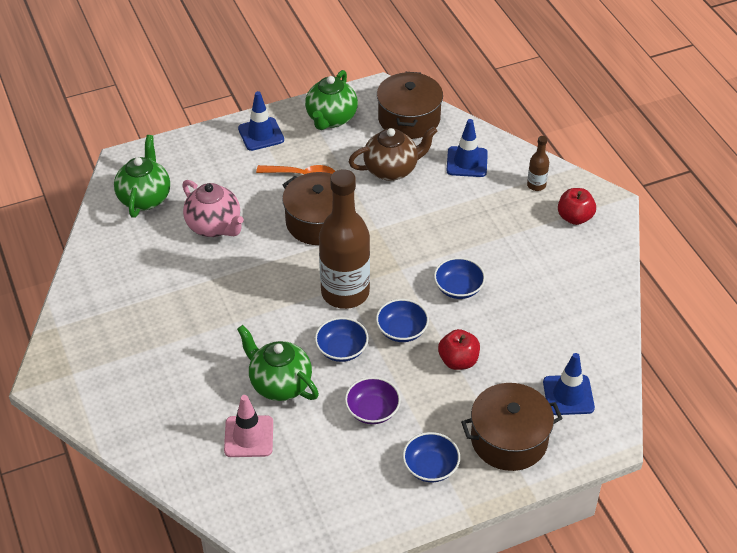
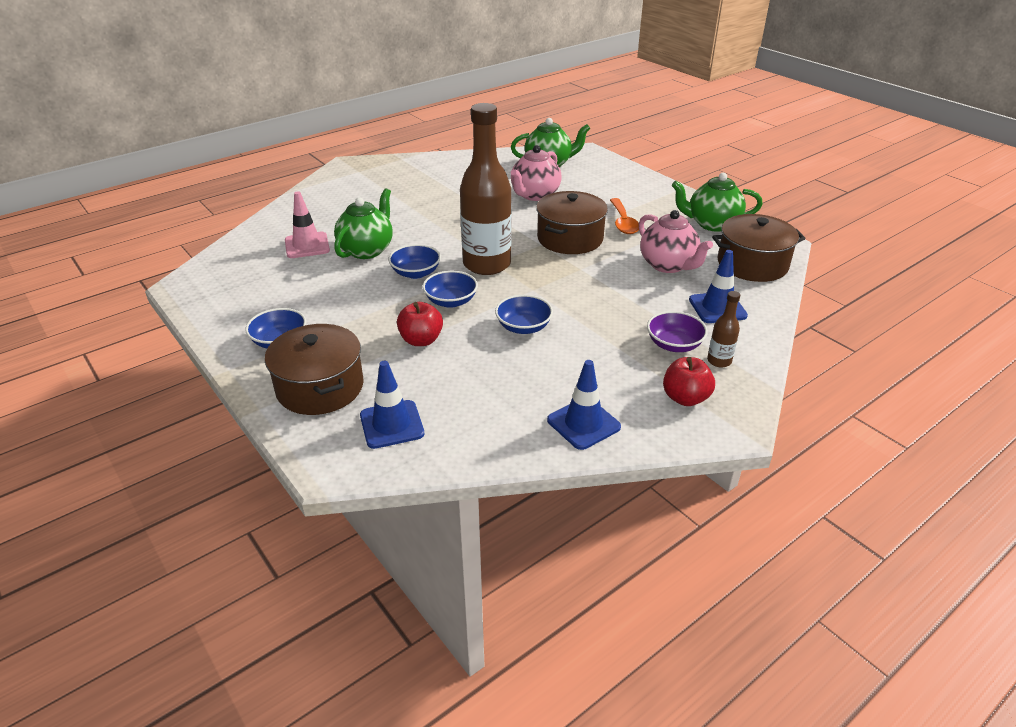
camera: 75 degrees right, 10 degrees down
(261, 134) = (661, 196): blue traffic cone -> blue traffic cone (583, 423)
(372, 410) = (345, 299): purple bowl -> purple bowl (674, 344)
(392, 170) = (668, 265): brown teapot -> pink teapot

